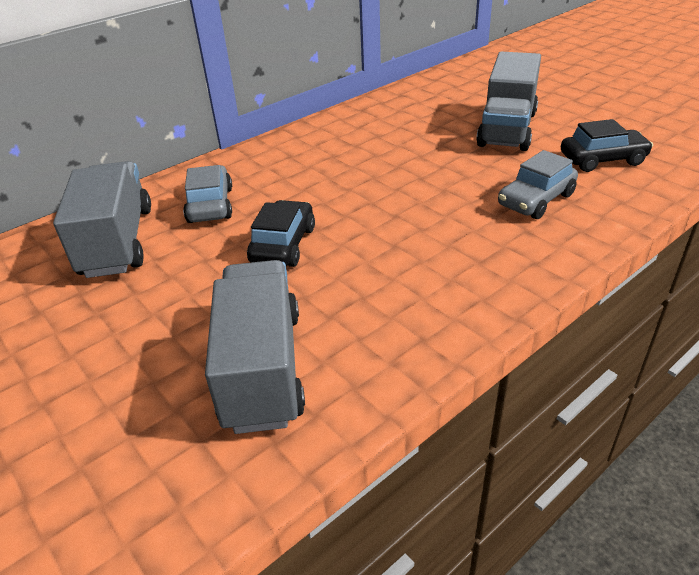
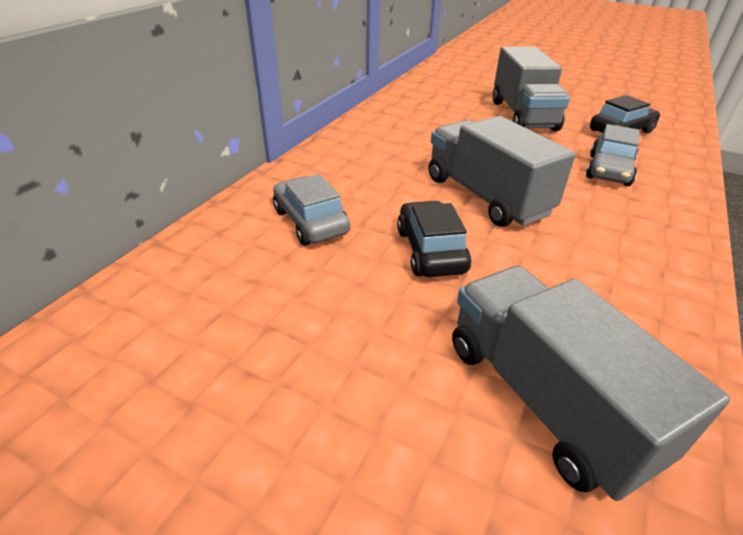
camera: 25 degrees left, 0 degrees up
(117, 242) = (231, 284): grey truck -> grey truck (486, 196)

